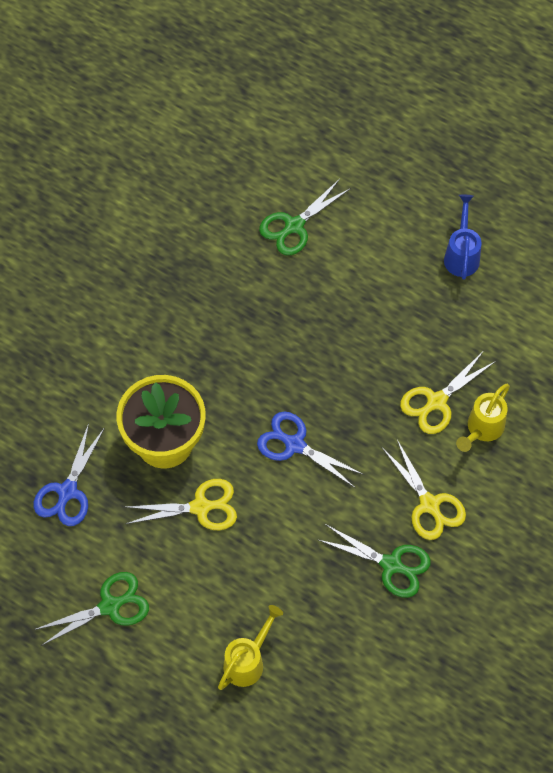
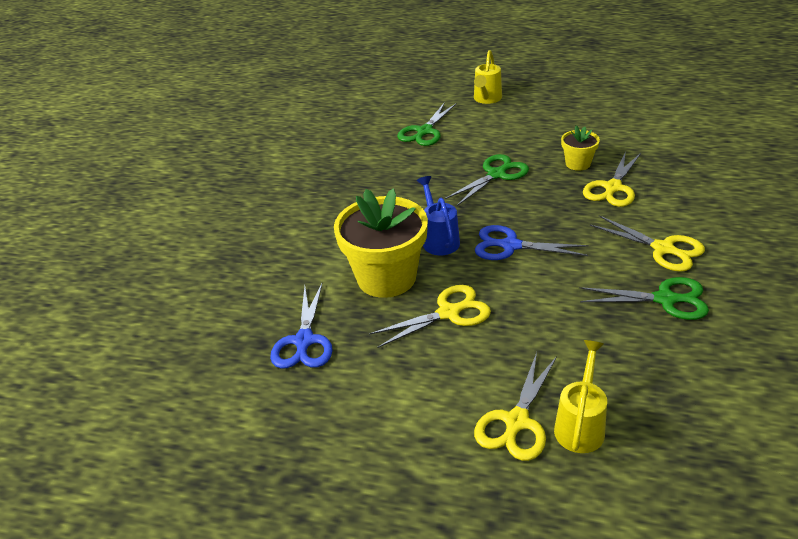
camera: 15 degrees left, 25 degrees down
(110, 606) = (395, 424): green scissors -> green scissors (496, 174)
(202, 639) = (516, 422): none -> yellow scissors
(424, 349) = (578, 164): none -> yellow flower pot
(461, 255) = (565, 113): blue watering can -> blue watering can (439, 239)
(482, 429) = (665, 192): yellow watering can -> yellow watering can (486, 99)

